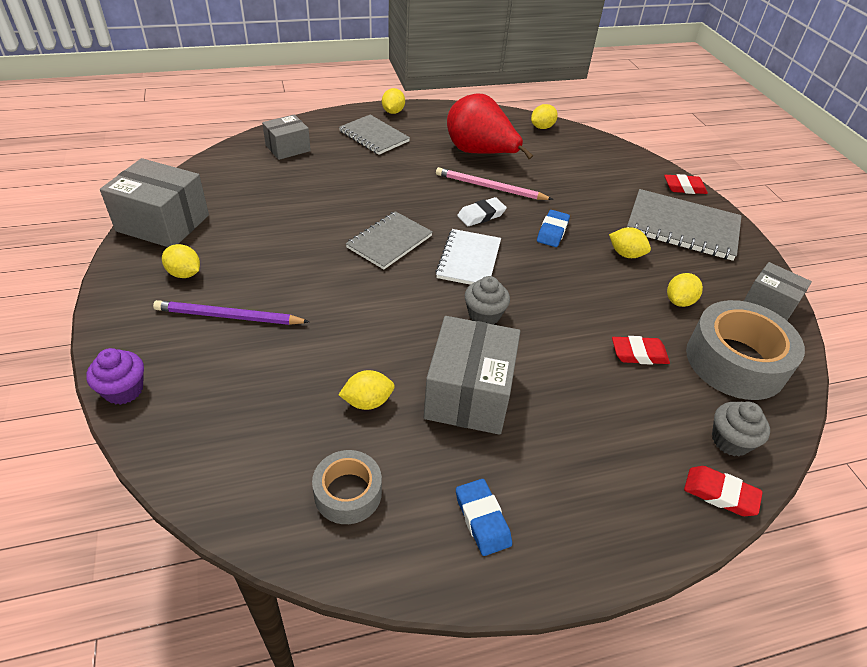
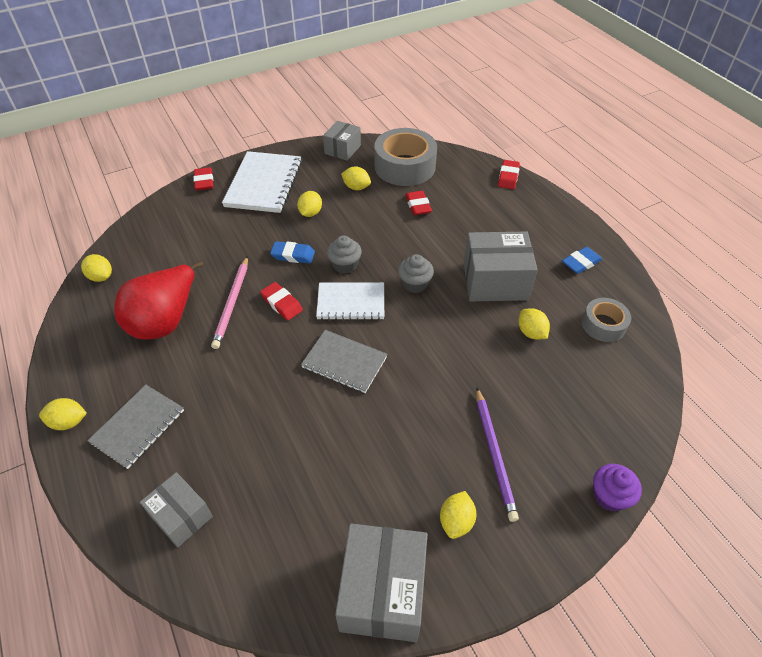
camera: 100 degrees left, 5 degrees up
(481, 215) = (282, 303): white eraser -> red eraser
(682, 227) = (264, 184): grey notebook -> white notebook
(730, 441) = (470, 172): grey cupcake -> grey cupcake (345, 265)

